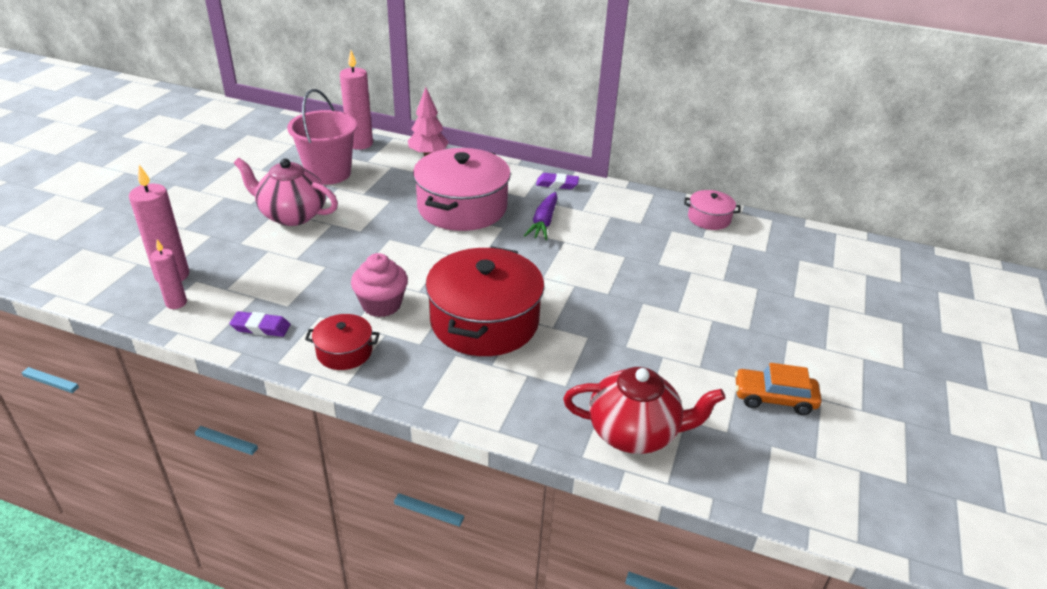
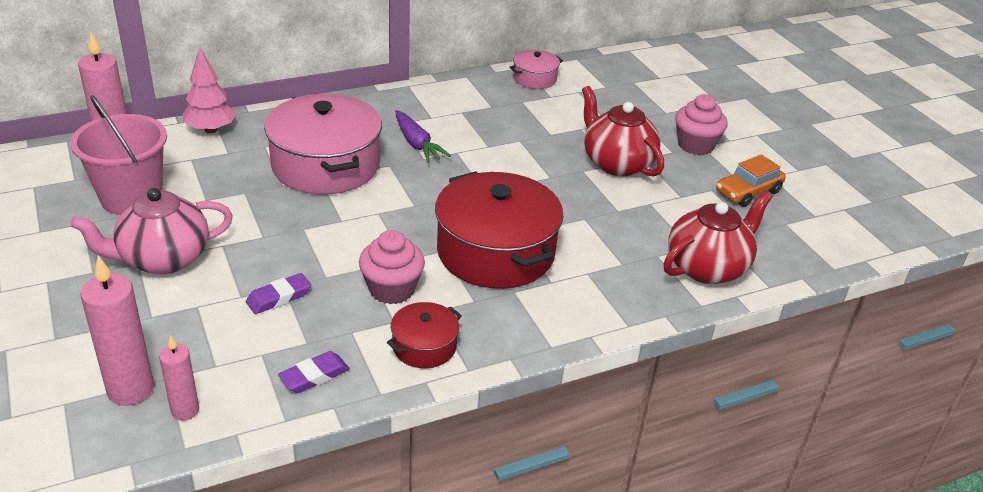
camera: 45 degrees left, 0 degrees up
(557, 184) = (377, 104): purple eraser -> purple eraser (279, 297)
(681, 312) = (616, 163): none -> red teapot
(781, 335) = (695, 145): none -> pink cupcake

